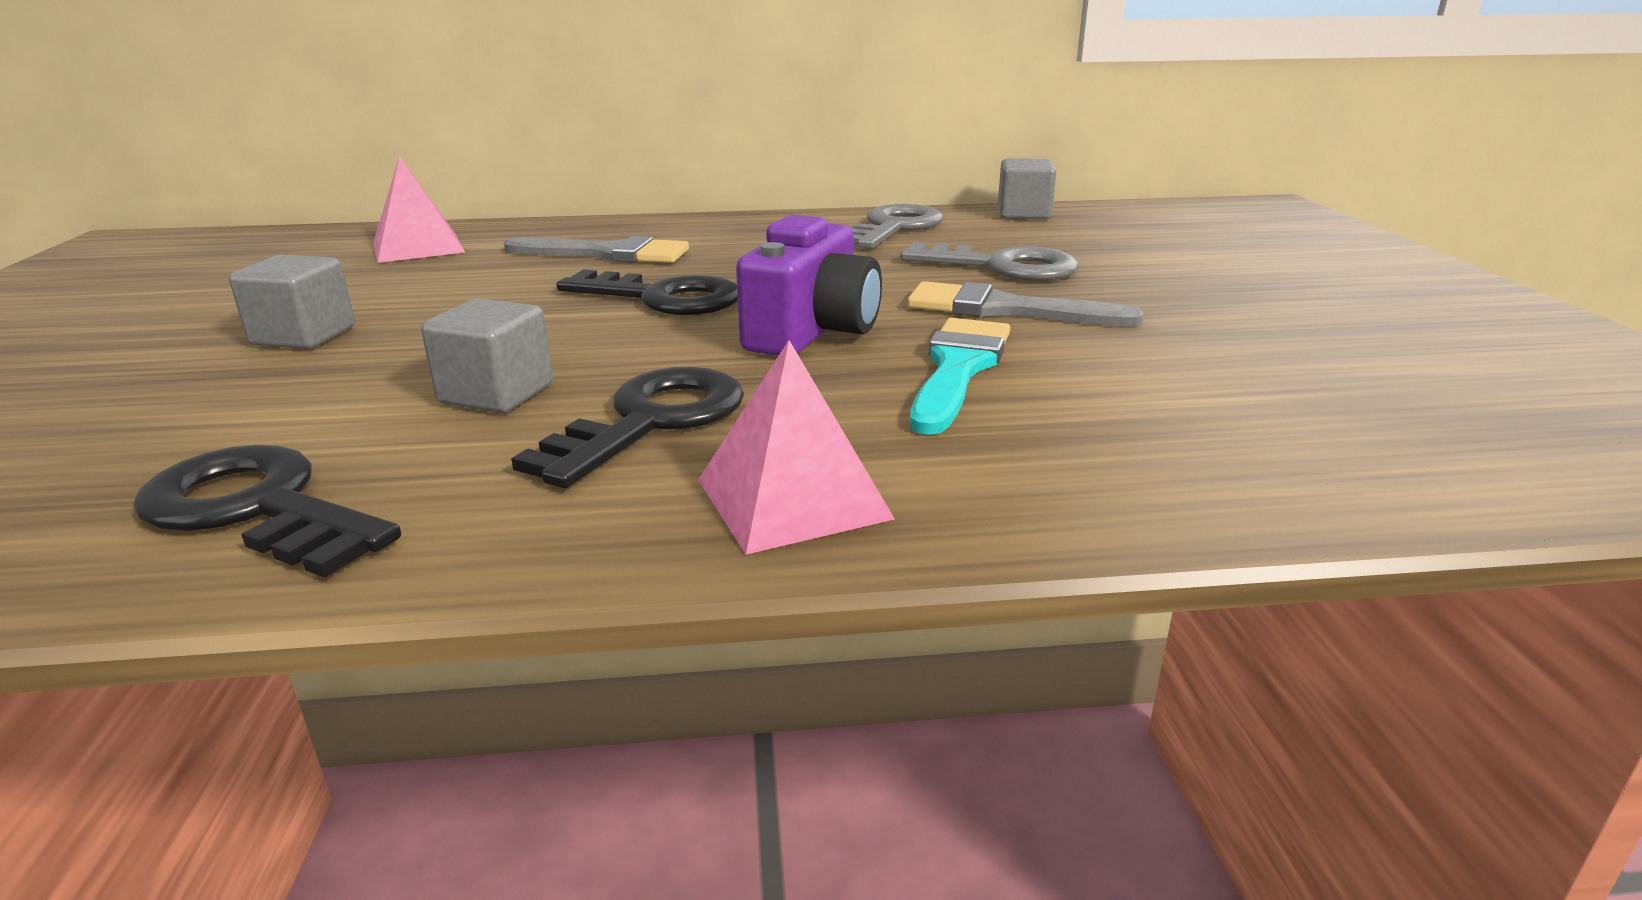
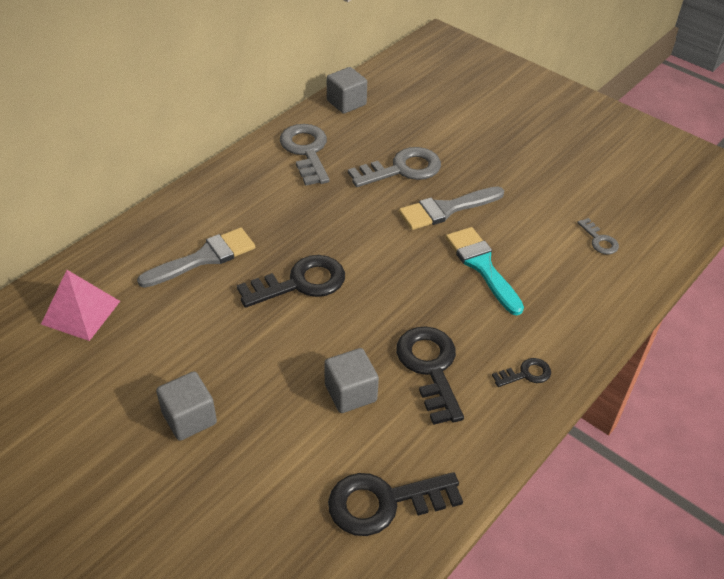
camera: 45 degrees left, 20 degrees up
(793, 498) = (526, 374): pink pyramid -> black key
(812, 332) = (400, 272): purple camera -> none
(1273, 421) = (599, 240): none -> grey key

